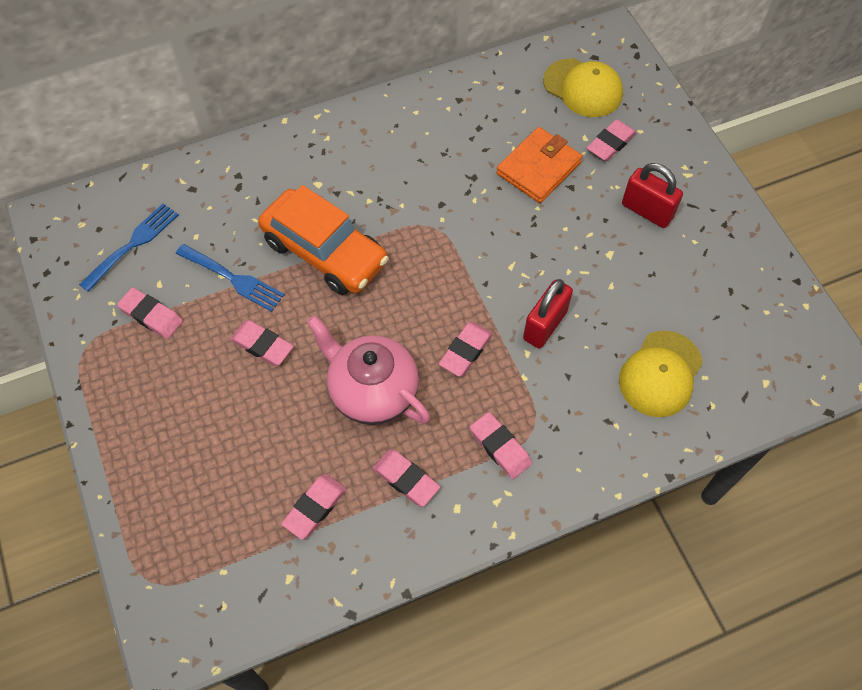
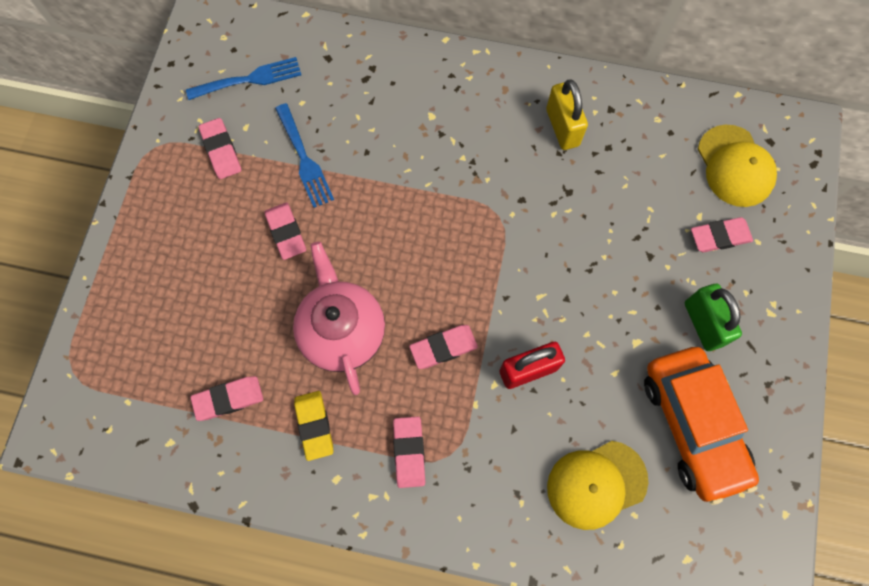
camera: 35 degrees right, 10 degrees up
(325, 252) = (393, 182): orange car -> orange car (693, 425)
(406, 479) = (314, 425): pink eraser -> yellow eraser
(432, 133) = (562, 127): none -> yellow padlock
(538, 168) = (633, 219): orange wallet -> none
(647, 211) = (703, 324): red padlock -> green padlock

